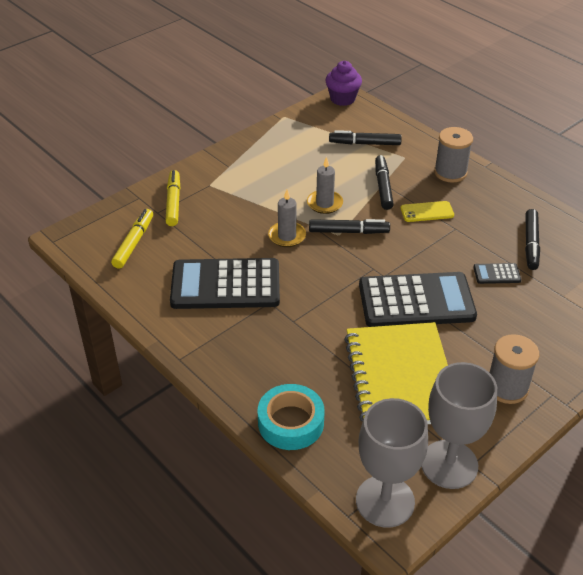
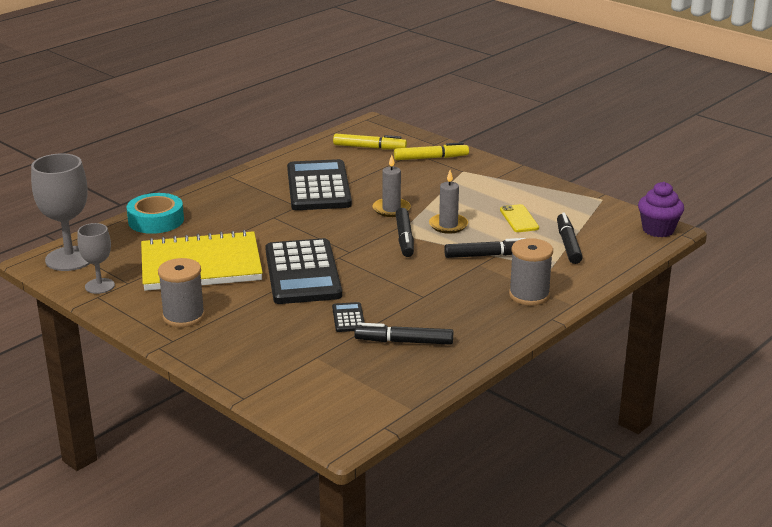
camera: 85 degrees right, 15 degrees down
(427, 212) = (448, 280): yellow phone -> yellow phone (519, 219)
(449, 464) = (99, 286): grey goblet -> grey goblet, size x0.58

